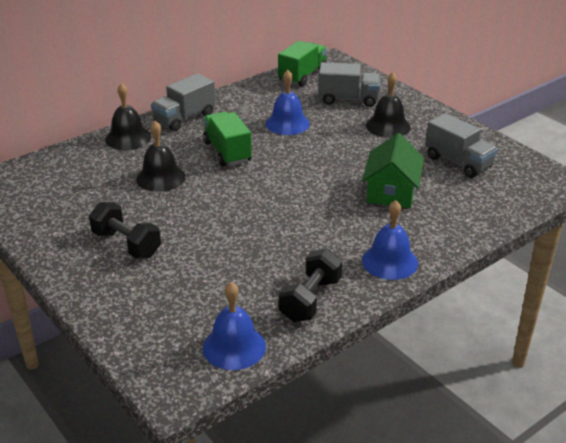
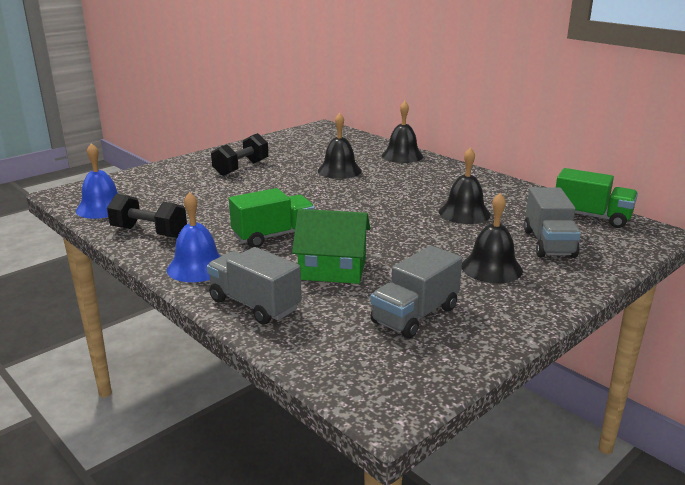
camera: 85 degrees right, 10 degrees down
(184, 118) = (449, 171): grey truck -> grey truck (254, 304)
(227, 152) = (392, 190): green truck -> green truck (273, 236)
(287, 123) = (464, 213): blue bell -> black bell

